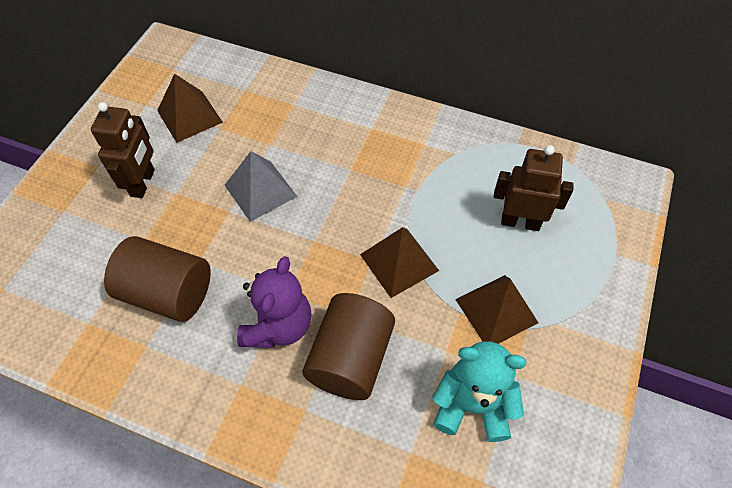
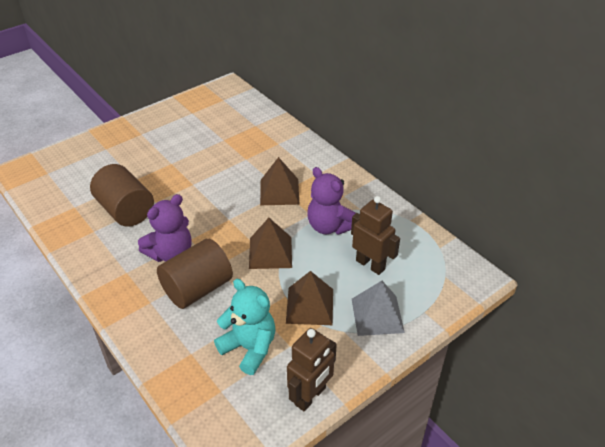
camera: 30 degrees right, 15 degrees down
(143, 183) = (157, 151): brown robot -> brown robot (310, 396)
(189, 116) = (211, 127): brown pyramid -> brown pyramid (279, 191)
(260, 190) = (219, 181): grey pyramid -> grey pyramid (377, 315)
(439, 193) = (329, 226): none -> purple teddy bear

